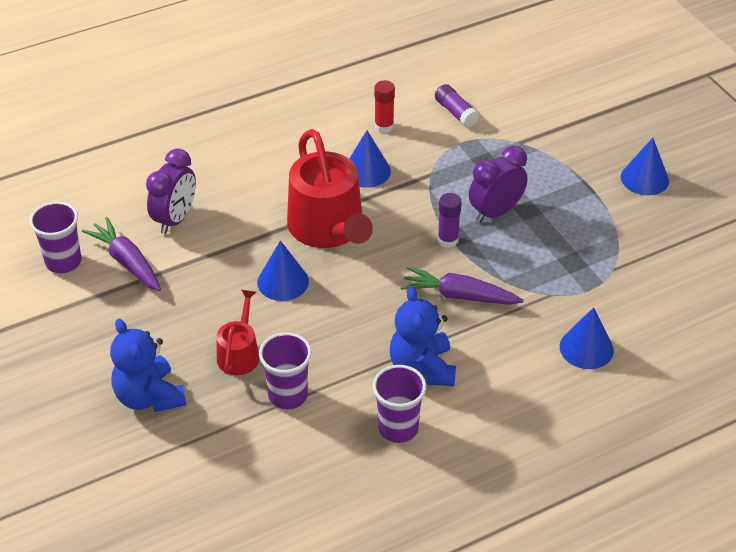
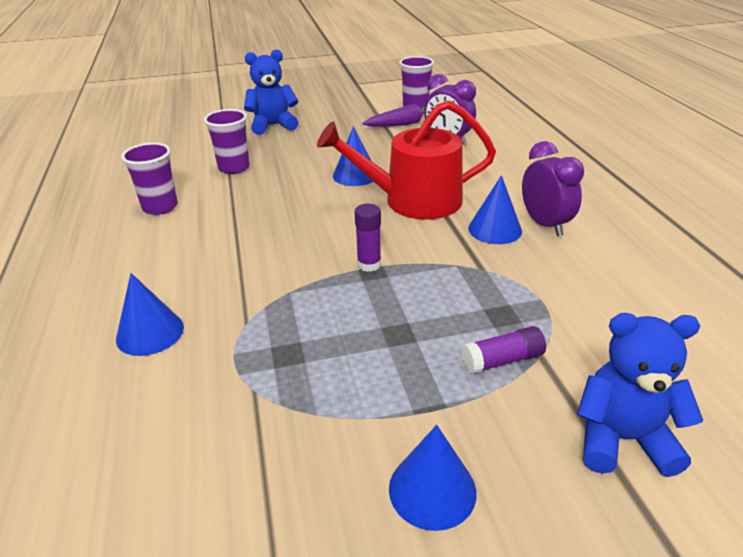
camera: 105 degrees right, 10 degrees down
(239, 354) = (289, 154): red watering can -> none
(384, 126) = (574, 249): red glue stick -> none
(422, 368) = (210, 226): blue teddy bear -> blue teddy bear (622, 439)
(456, 113) = (606, 307): purple glue stick -> purple glue stick (502, 360)
(459, 296) = (284, 259): purple carrot -> none
(495, 212) = (402, 306): purple clock -> purple clock (545, 224)

